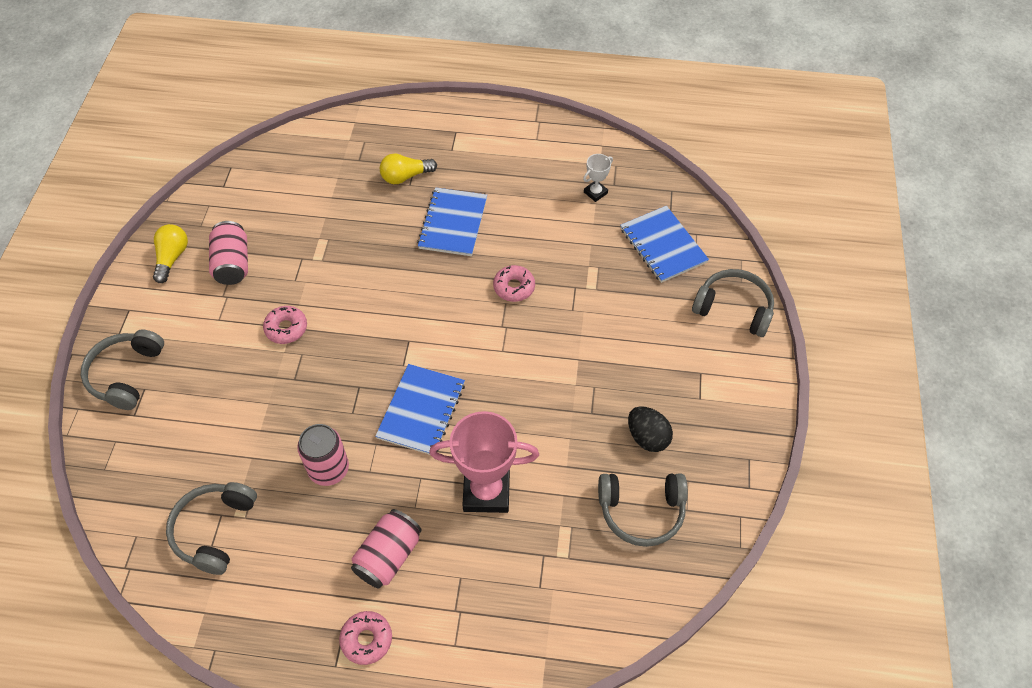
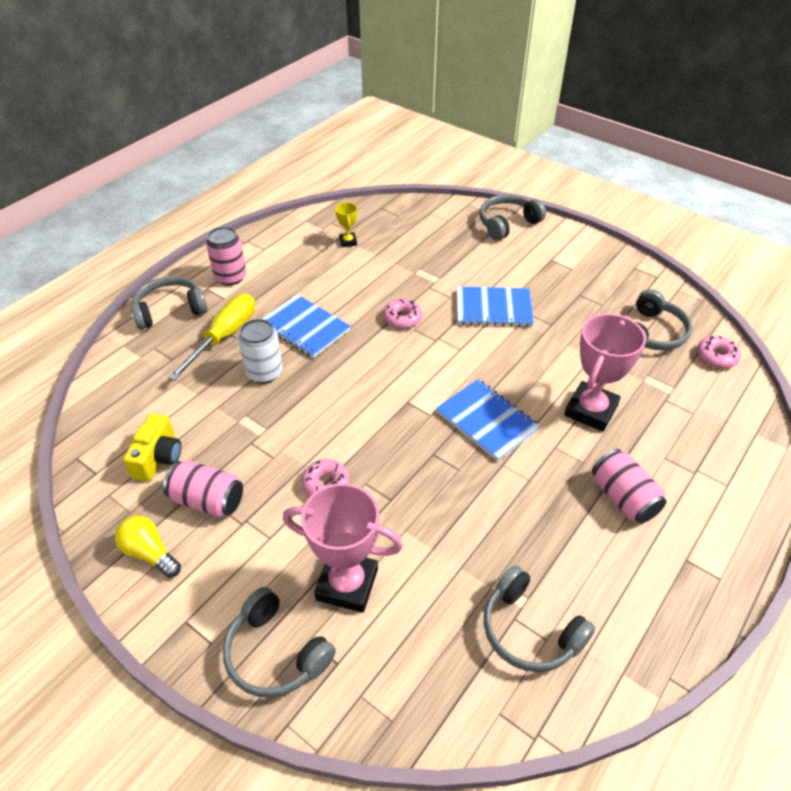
camera: 60 degrees left, 10 degrees down
(200, 388) = (347, 584): none -> pink trophy
(256, 212) = (158, 458): none -> yellow camera
(329, 469) = (510, 509): pink can -> pink can (230, 277)
(366, 639) = (701, 544): pink donut -> pink donut (716, 357)
(381, 225) = (264, 372): none -> white can
(405, 176) = (224, 336): yellow light bulb -> yellow screwdriver
(412, 125) = (170, 310): none -> grey headphones
(595, 193) = (348, 242): white trophy -> yellow trophy
(647, 437) = (590, 305): black egg -> none
(663, 245) = (427, 231): blue notebook -> blue notebook (493, 308)

